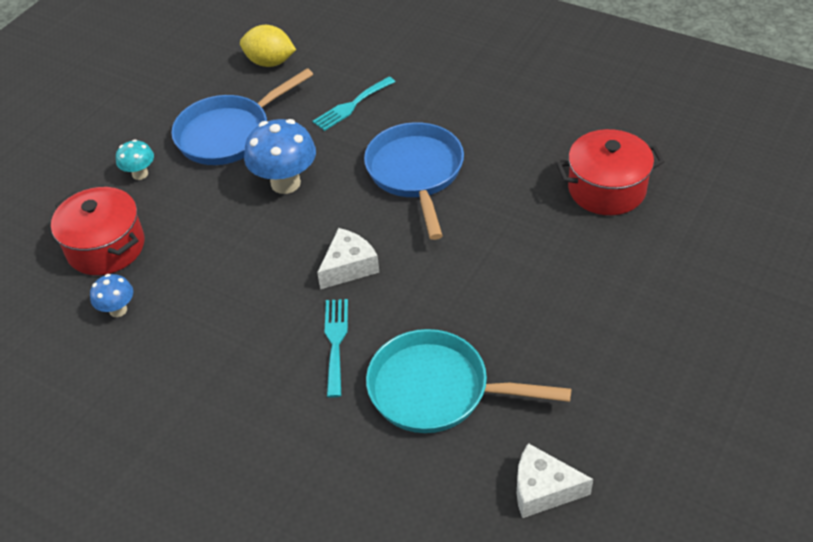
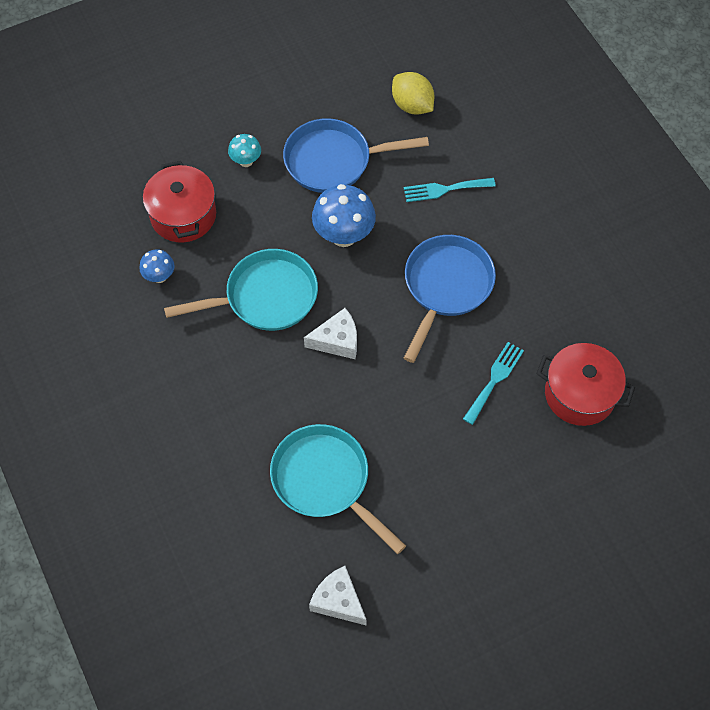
camera: 30 degrees right, 15 degrees up
(246, 269) = (265, 297): none -> turquoise pan
(335, 342) = (285, 398): turquoise fork -> turquoise fork (494, 380)

